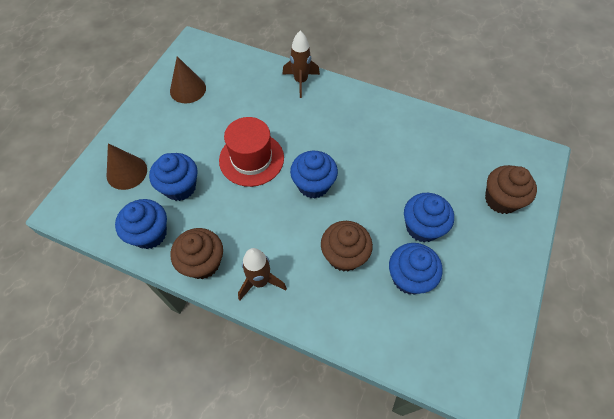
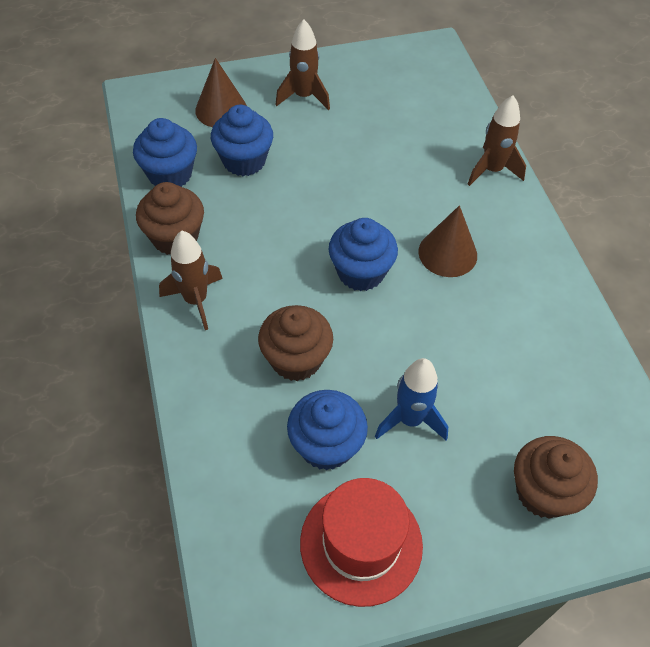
camera: 50 degrees right, 5 degrees down
(162, 125) = (304, 97): none -> brown rocket
(188, 89) = (369, 85): brown cone -> brown cone (447, 253)
(251, 159) = (338, 195): red hat -> red hat (361, 543)
(422, 227) = (410, 420): blue cupcake -> blue rocket

